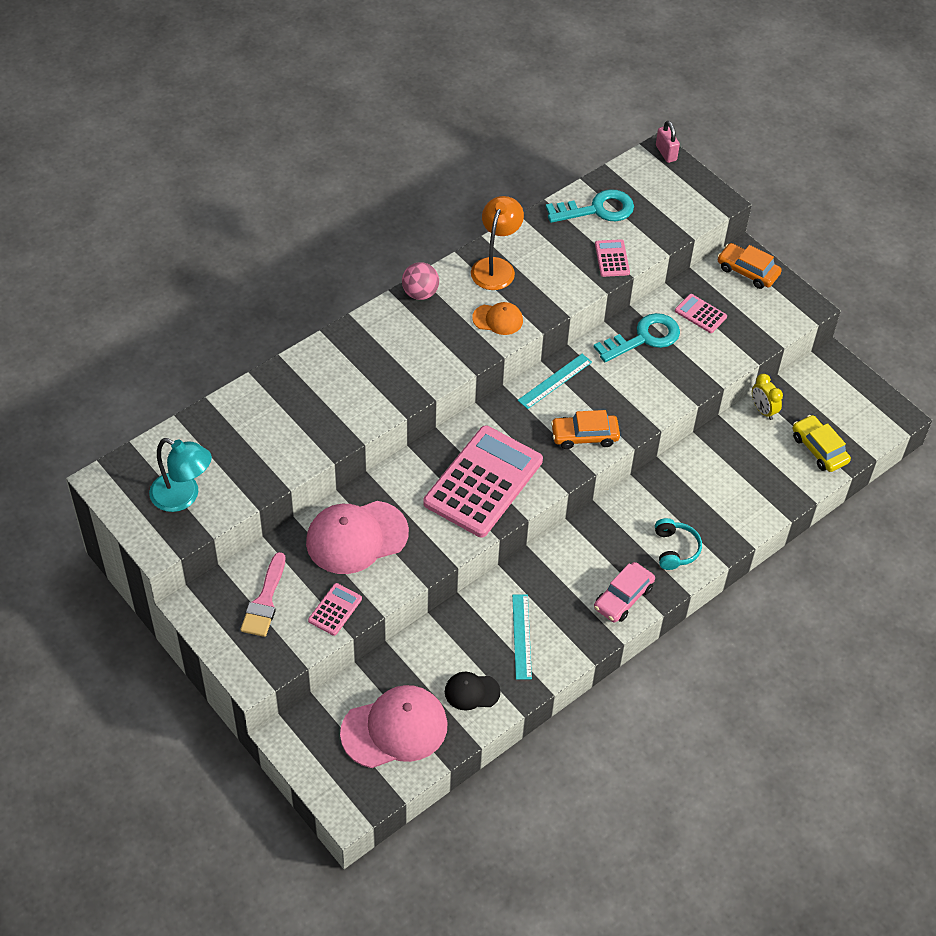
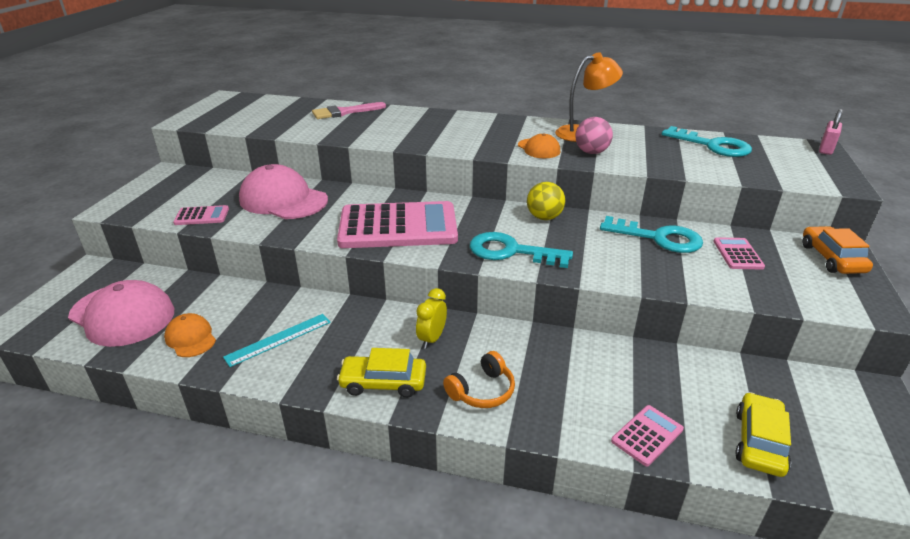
camera: 55 degrees right, 20 degrees down
(183, 497) = (233, 115): turquoise lamp -> none
(265, 600) = (190, 190): pink brush -> pink brush (344, 112)
(420, 293) = (512, 121): pink ball -> pink ball (591, 152)
(472, 692) = (190, 338): black cap -> orange cap
(555, 381) = (544, 217): turquoise ruler -> yellow ball
(584, 436) = (511, 251): orange car -> turquoise key
(612, 258) = (683, 166): pink calculator -> pink calculator (647, 435)
(623, 597) = (383, 382): pink car -> yellow car
(675, 549) = (482, 391): turquoise headphones -> orange headphones
(763, 410) = (730, 370): yellow clock -> yellow clock (432, 339)

